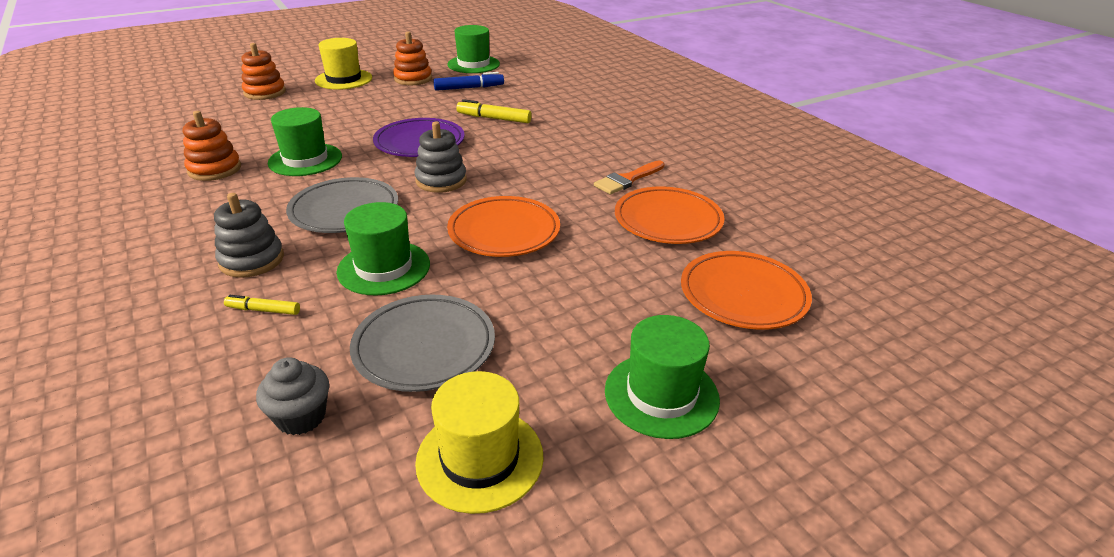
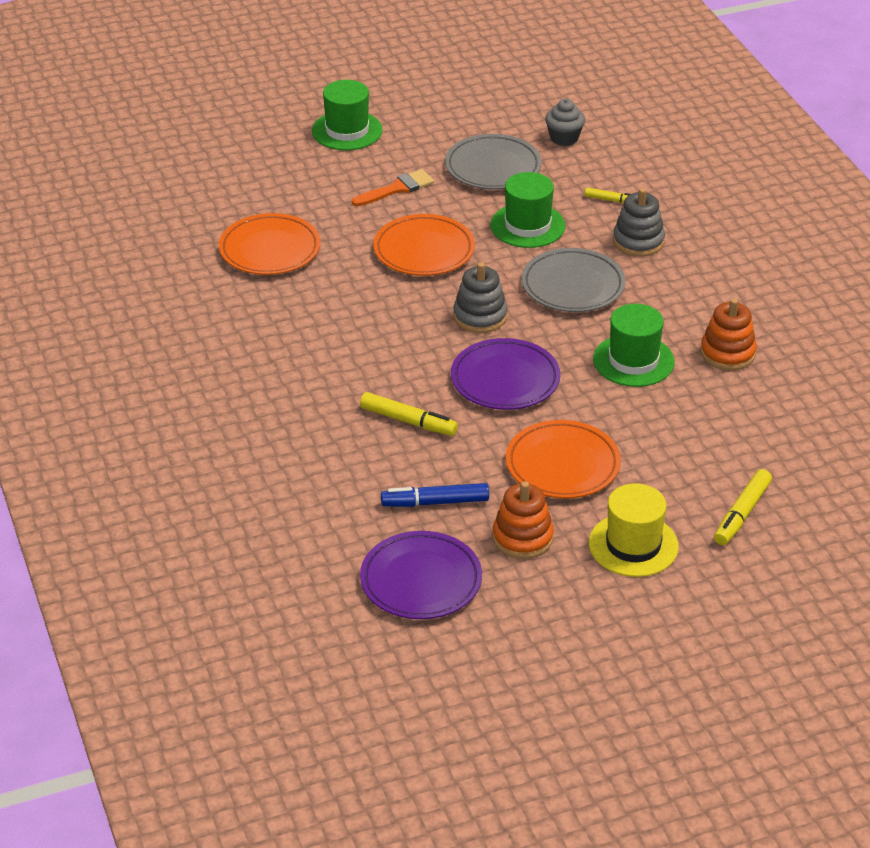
camera: 170 degrees left, 5 degrees up
(265, 92) = (742, 514): orange stacking toy -> yellow marker
(473, 64) = (421, 581): green hat -> purple plate
(480, 458) = (461, 113): yellow hat -> none
(627, 180) = (283, 302): orange brush -> orange brush (397, 189)
(743, 295) = (251, 181): orange plate -> orange plate (562, 465)

